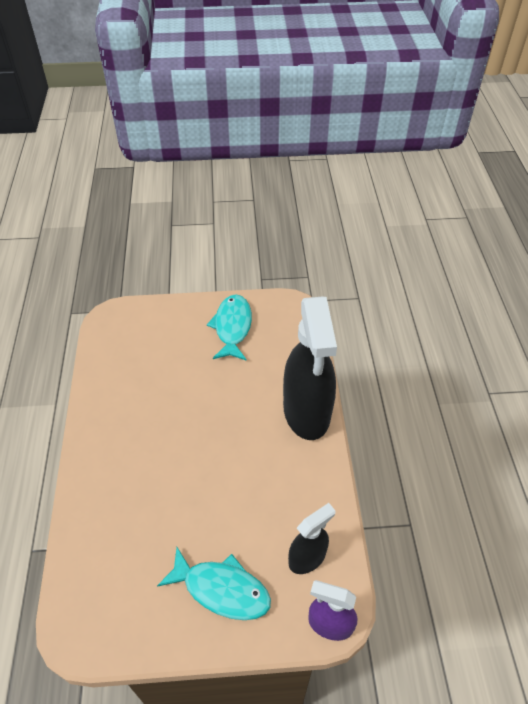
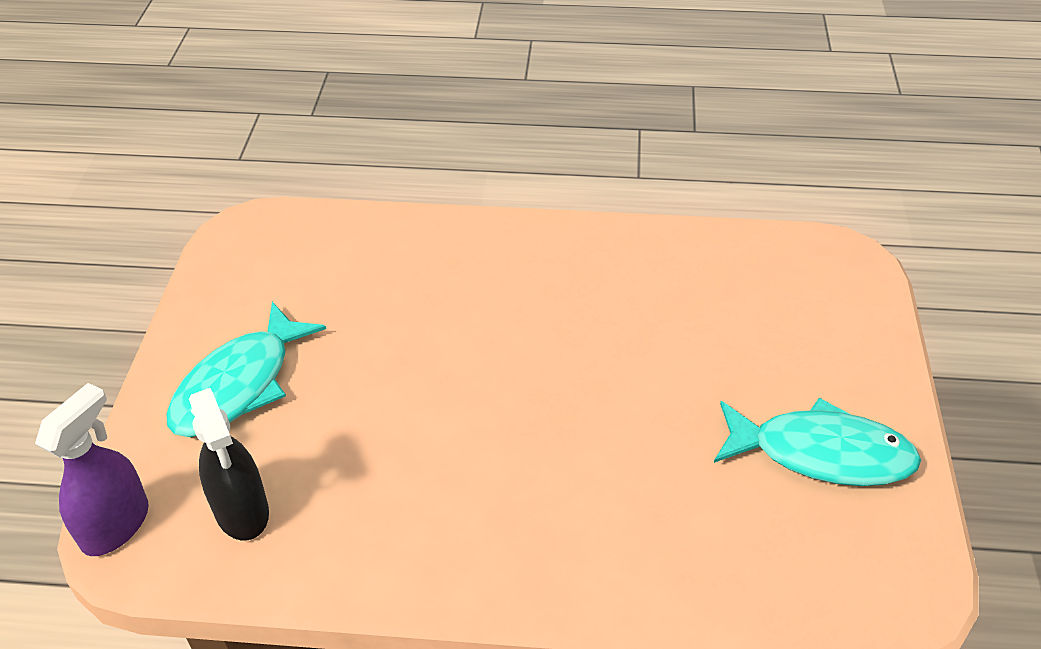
camera: 100 degrees right, 5 degrees down
(307, 412) = (563, 566): black spray bottle -> none

